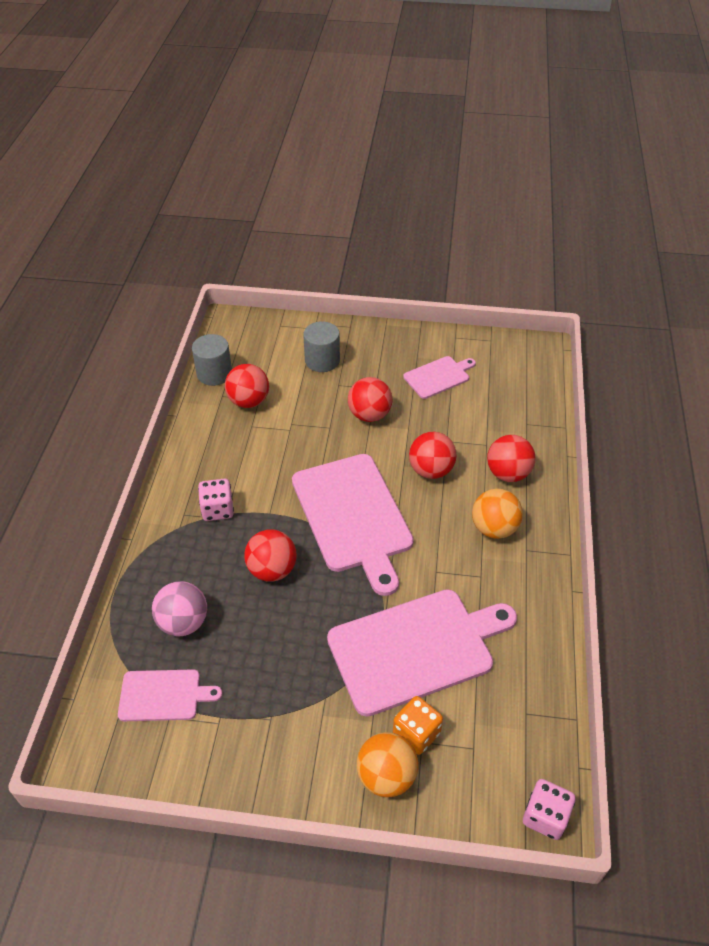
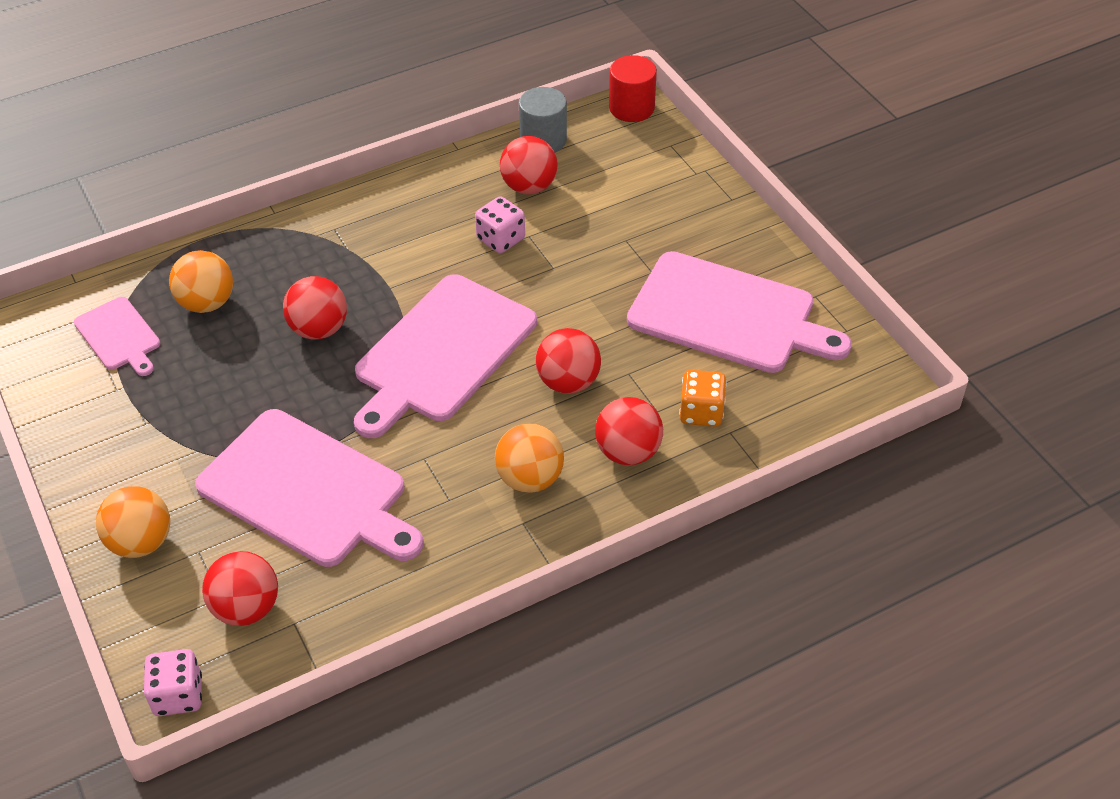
camera: 55 degrees right, 0 degrees up
(183, 622) = (207, 303): pink ball -> orange ball
(218, 509) = (361, 248): pink dice -> pink dice (501, 239)
(230, 323) = (631, 108): none -> red cylinder
(322, 360) = (650, 207): grey cylinder -> none
(369, 415) = (604, 288): red ball -> red ball (246, 608)
(416, 733) = (205, 542): orange dice -> orange dice (701, 412)
(438, 376) = (728, 314): pink cutting board -> pink cutting board, size x1.96

